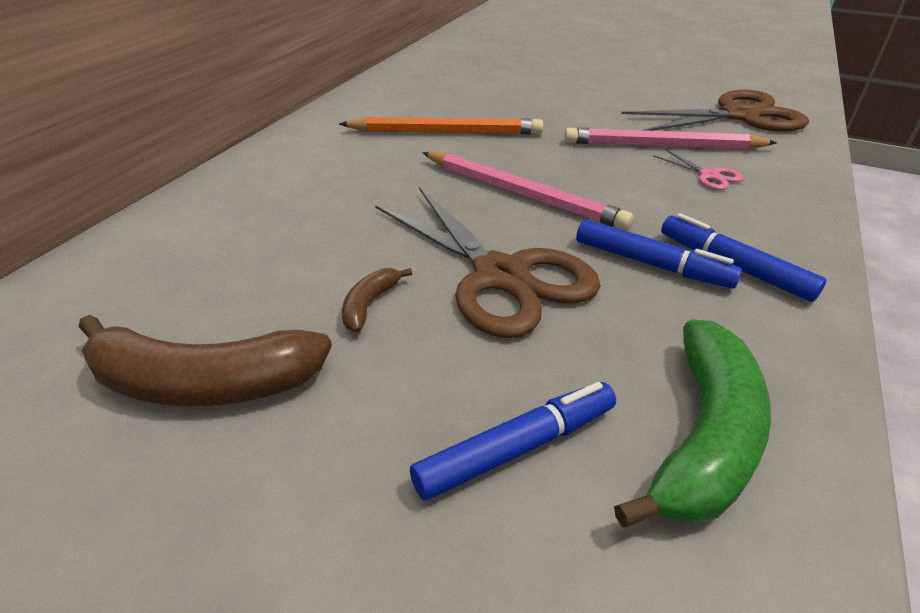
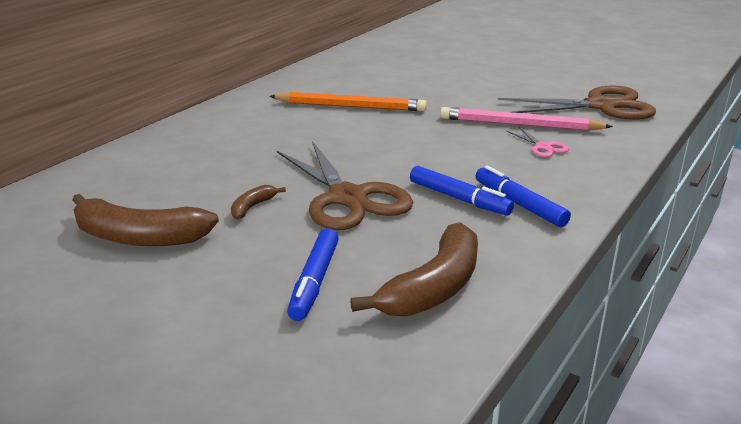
camera: 10 degrees right, 10 degrees down
(516, 448) = (314, 281): blue marker -> blue marker turned 120 degrees clockwise
(521, 194) = (388, 150): pink pencil -> none
(704, 438) = (434, 287): green banana -> brown banana

